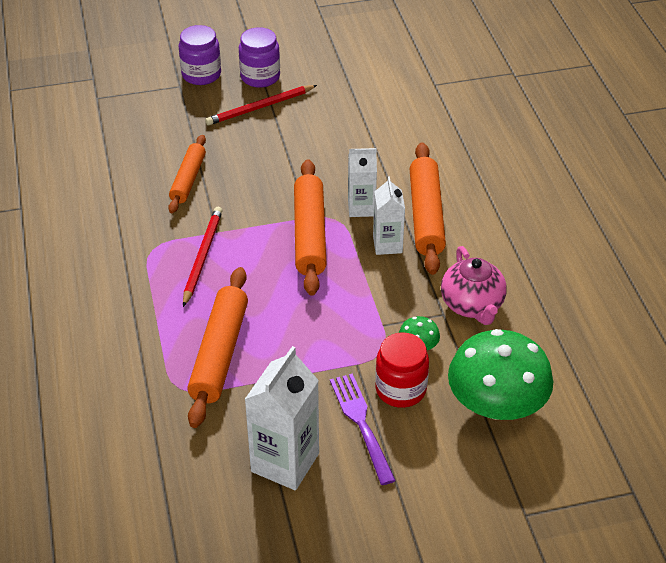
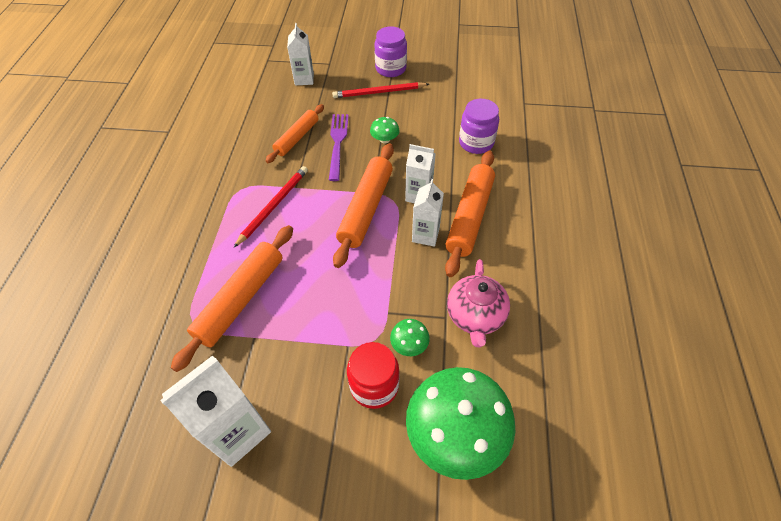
camera: 20 degrees right, 10 degrees up
(158, 111) = (304, 79): none -> white carton
(201, 74) = (349, 58): purple jar -> purple jar (476, 143)
(294, 158) = (385, 139): none -> green mushroom
(361, 424) = (323, 412): purple fork -> purple fork (337, 143)

